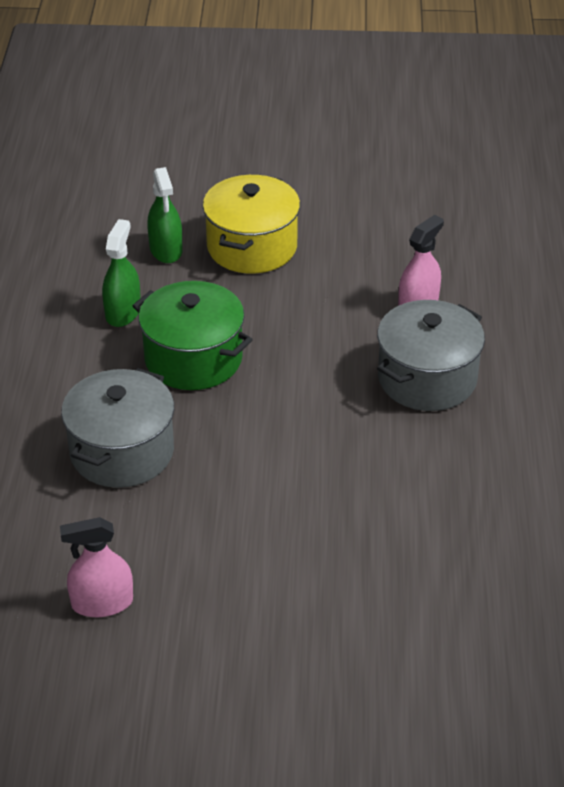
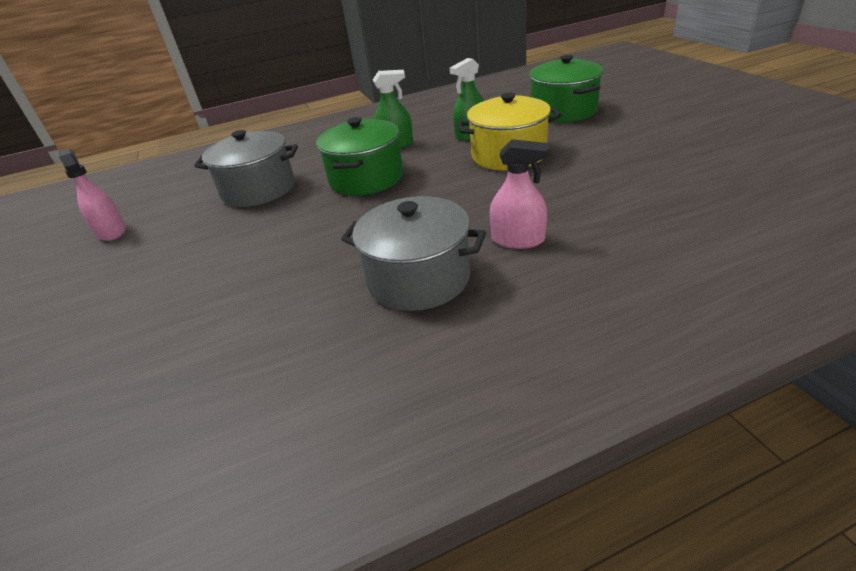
camera: 70 degrees right, 5 degrees down
(186, 168) = (563, 111): none -> green pot

